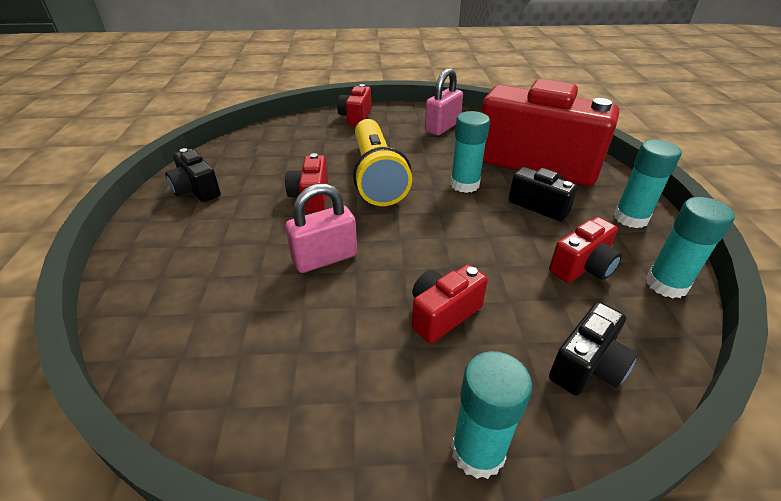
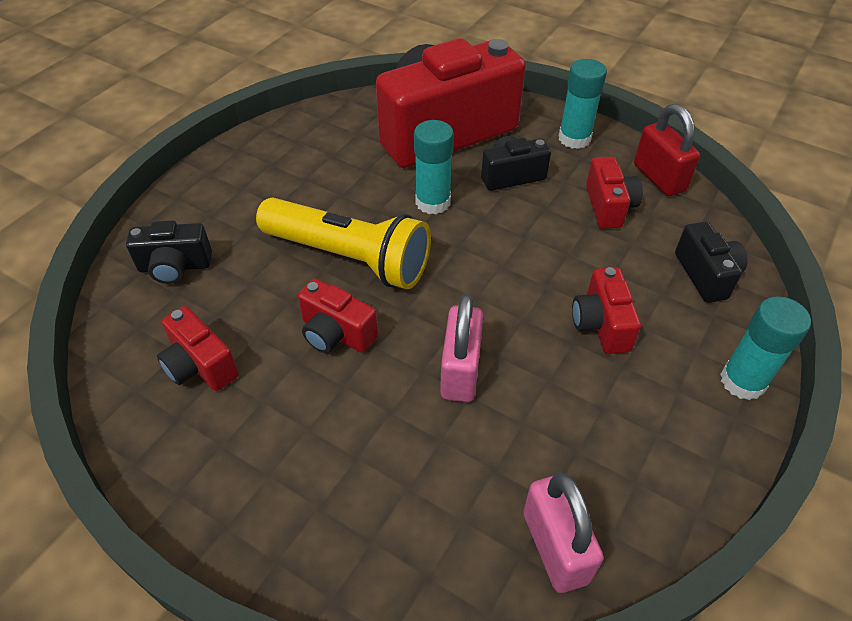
camera: 55 degrees left, 10 degrees up
(196, 190) = (204, 444): black camera -> black camera (175, 267)
(356, 117) = (193, 207): red camera -> red camera (200, 365)
(442, 127) = (306, 152): pink padlock -> pink padlock (555, 547)
(666, 284) = (659, 178): turquoise glue stick -> red padlock

